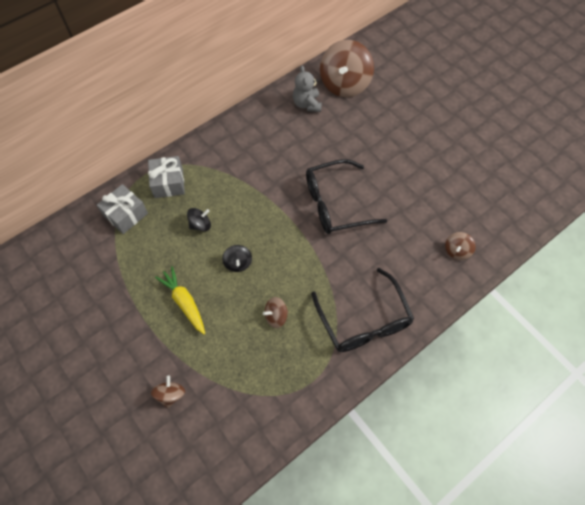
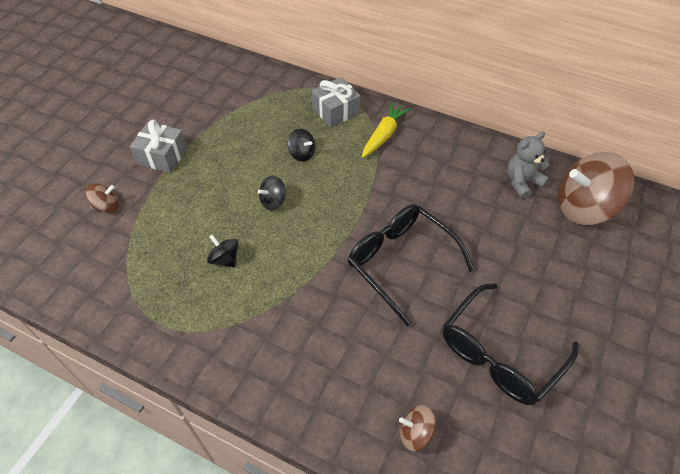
camera: 65 degrees right, 10 degrees down
(126, 214) = (282, 97): grey gift -> grey gift (162, 156)
(184, 302) = (208, 177): yellow carrot -> yellow carrot (383, 135)
(276, 316) = (225, 259): brown spinning top -> black spinning top
(364, 321) = (256, 351): black glasses -> black glasses (499, 354)

